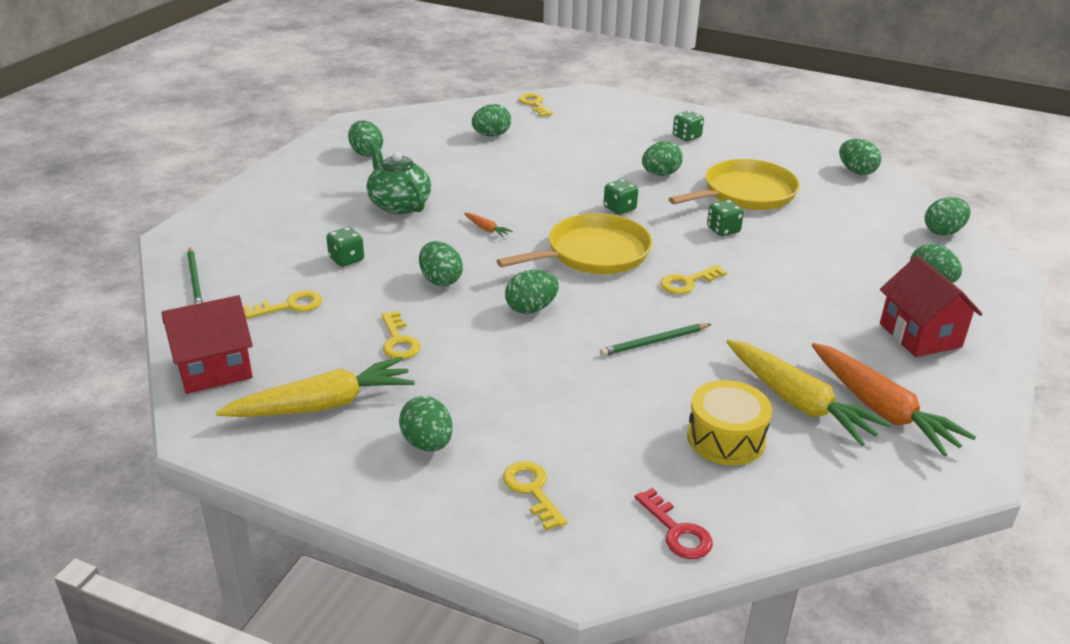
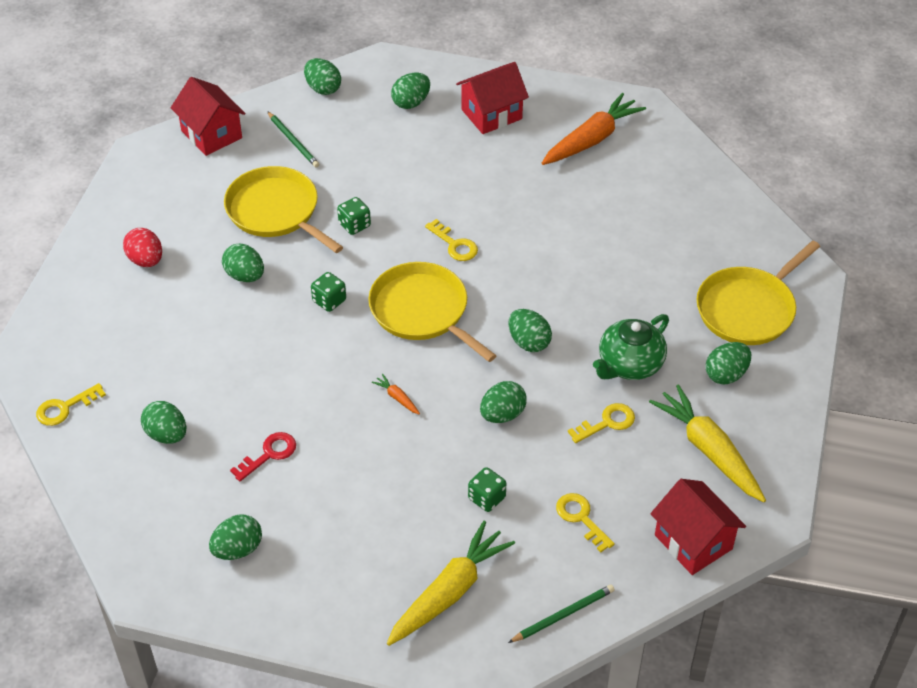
camera: 100 degrees left, 15 degrees up
(399, 205) = (362, 483): green teapot -> green teapot (629, 364)
(487, 229) = (397, 398): orange carrot -> orange carrot turned 75 degrees counterclockwise
(532, 490) = (748, 309): yellow key -> yellow pan
(654, 342) = (551, 260): green pencil -> green pencil (293, 141)
(677, 531) = (754, 235): red key -> red key (269, 454)
(686, 137) = (146, 260): green dice -> red egg
(726, 438) = (654, 215): yellow drum -> none
(798, 402) = (599, 179): yellow carrot -> yellow carrot (450, 592)
(856, 171) = (211, 134): green egg -> red house

